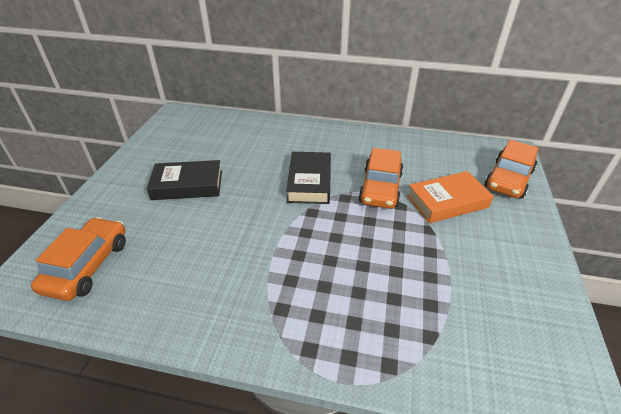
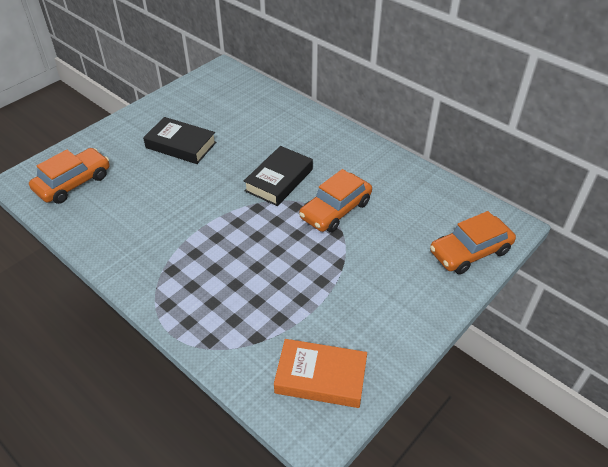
camera: 30 degrees right, 5 degrees up
(447, 202) = (383, 247): orange book -> orange book (320, 377)

